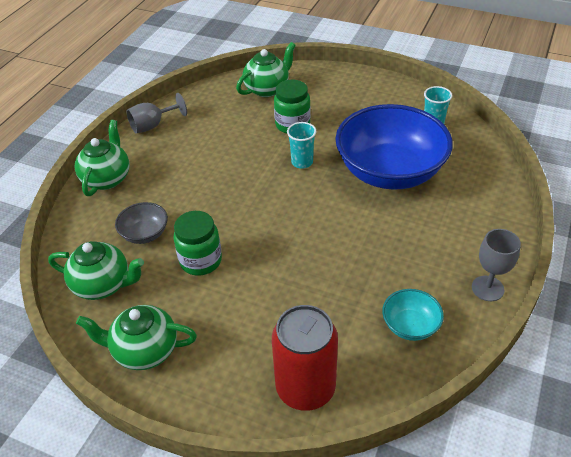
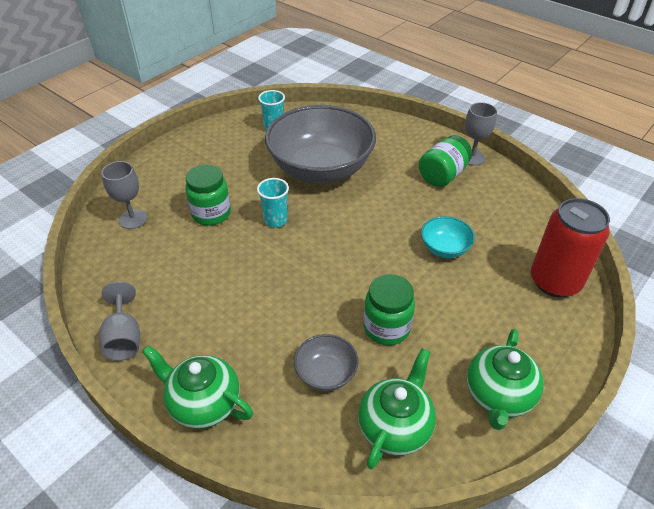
camera: 75 degrees left, 0 degrees up
(267, 89) = (133, 219): green teapot -> grey goblet
(389, 172) = (320, 169): blue bowl -> grey bowl
(410, 325) = (500, 206): turquoise bowl -> turquoise bowl (444, 248)
(436, 266) = (442, 175): none -> green jar

